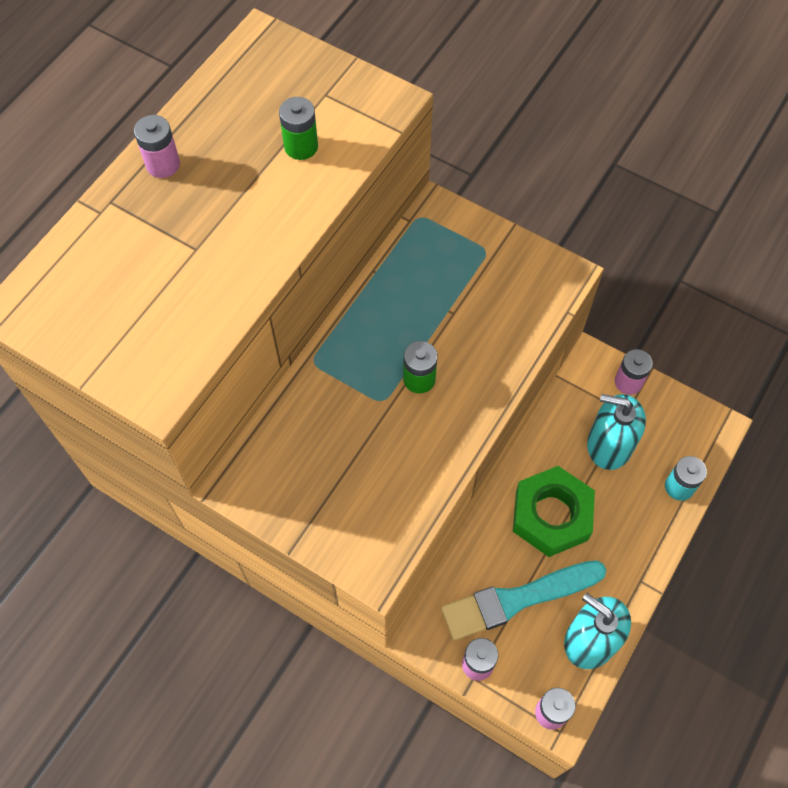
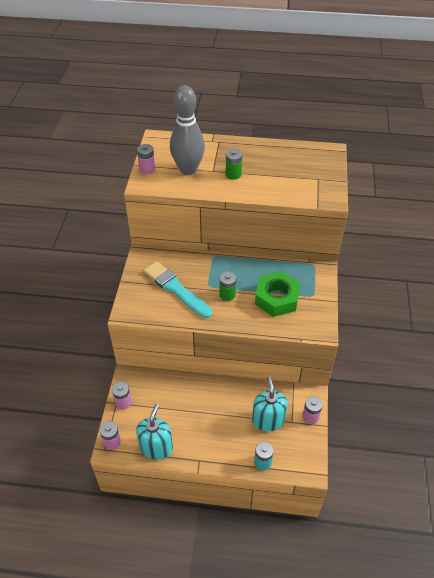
camera: 65 degrees right, 15 degrees down
(163, 164) = (246, 148): pink battery -> pink battery (147, 169)
(164, 291) = (188, 169): none -> grey bowling pin
(301, 146) = (284, 181): green battery -> green battery (233, 174)
(517, 599) = (163, 407): turquoise brush -> turquoise brush (176, 289)
(551, 515) = (214, 407): green nut -> green nut (277, 298)

